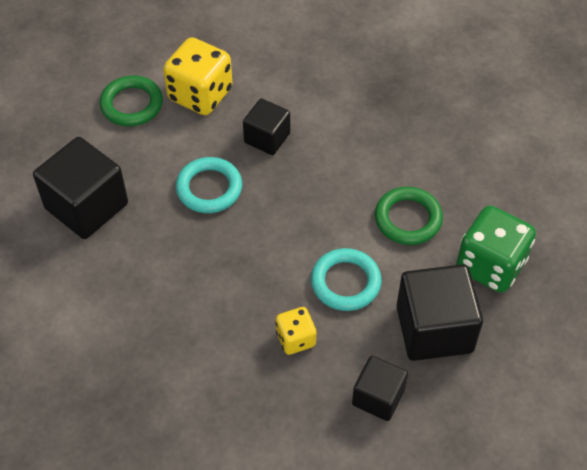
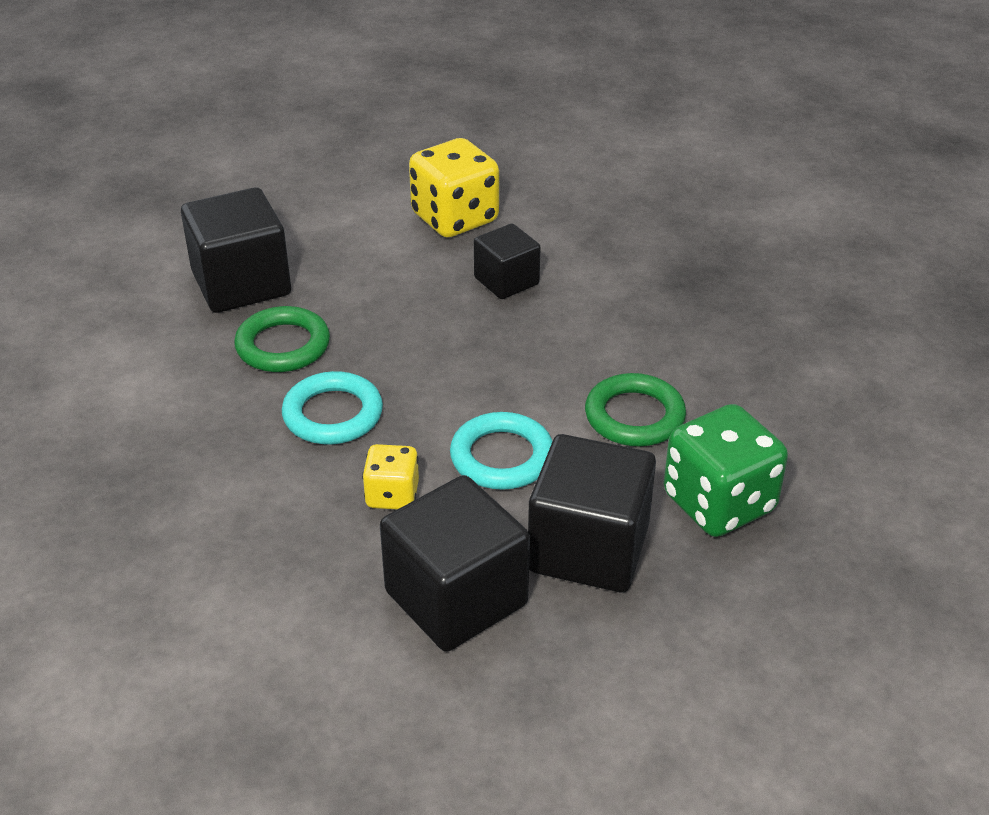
camera: 25 degrees right, 15 degrees down
(132, 104) = (367, 206): green ring -> green ring (283, 346)
(209, 188) = (398, 309): turquoise ring -> turquoise ring (333, 414)
(378, 397) = (456, 598): black cube -> black cube, size x1.68

